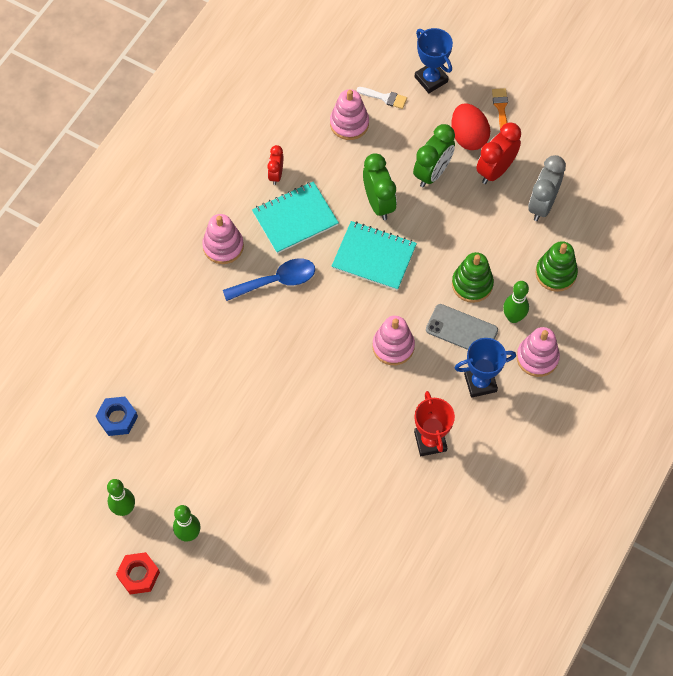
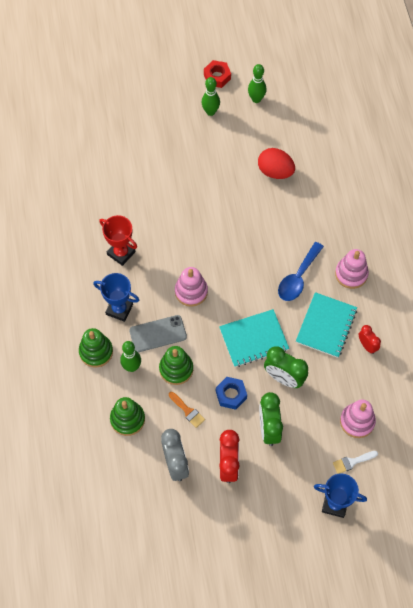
camera: 140 degrees right, 0 degrees up
(117, 418) = (307, 137): blue nut -> blue nut (231, 394)
(468, 137) = (269, 477): red egg -> red egg (275, 171)
(480, 383) = (119, 309): blue trophy -> blue trophy turned 75 degrees clockwise
(501, 107) = (266, 521): orange brush -> orange brush (187, 411)
(537, 358) = (96, 352): pink stacking toy -> green stacking toy

